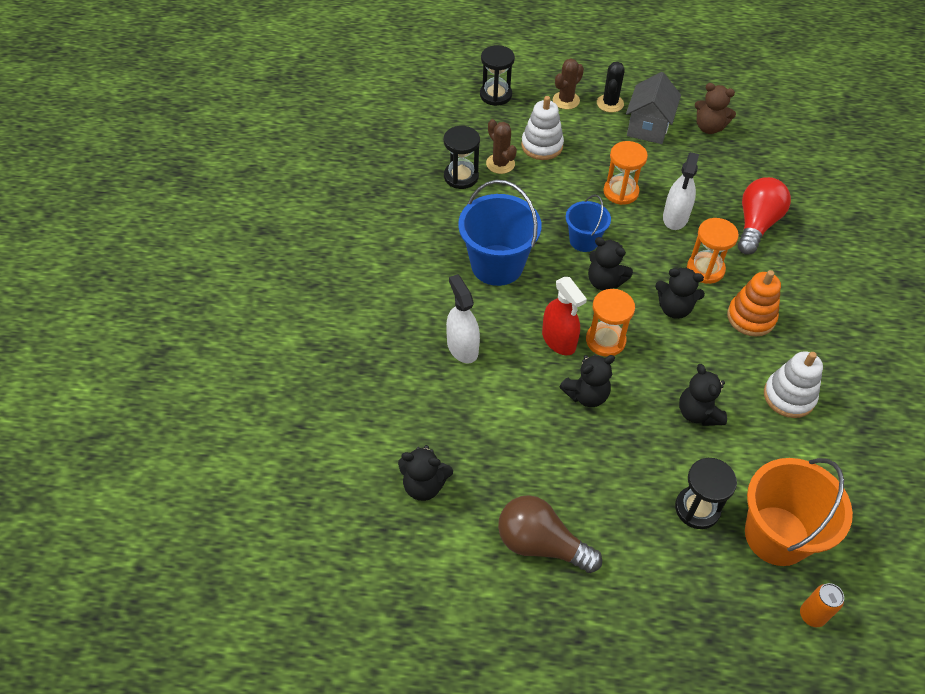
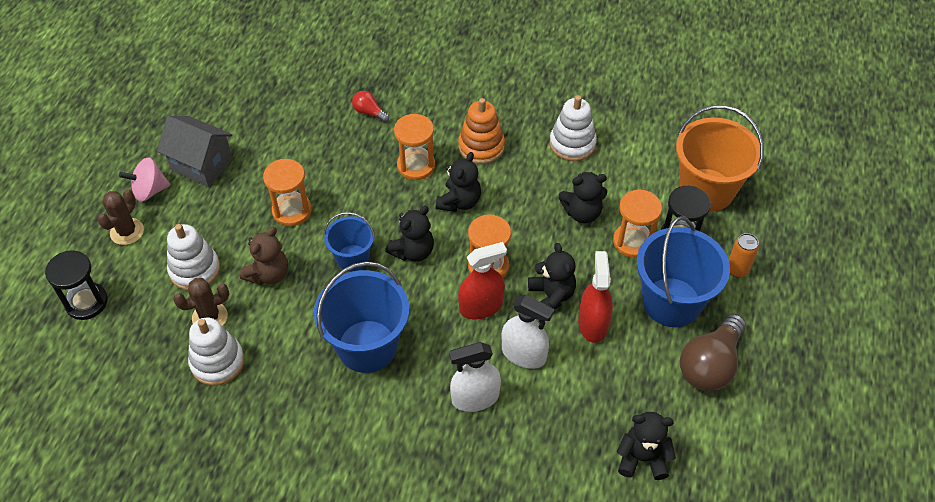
camera: 80 degrees left, 0 degrees up
(424, 485) = (642, 458): black teddy bear -> black teddy bear turned 105 degrees counterclockwise
(461, 177) = (217, 362): black hourglass -> white stacking toy
(563, 433) = (593, 324): none -> red spray bottle
(566, 100) = (127, 231): brown cactus -> brown cactus turned 60 degrees clockwise
(609, 504) = (671, 302): none -> blue bucket
(610, 103) = (149, 191): black cactus -> pink spinning top
(675, 217) = (341, 173): white spray bottle -> white spray bottle (523, 354)
(676, 463) = (633, 241): none -> orange hourglass
(709, 127) = (222, 114): brown teddy bear -> brown teddy bear (269, 274)
(756, 225) = (369, 112): red light bulb -> red light bulb, size x0.49
(812, 615) = (776, 187): orange can -> orange can (737, 270)

